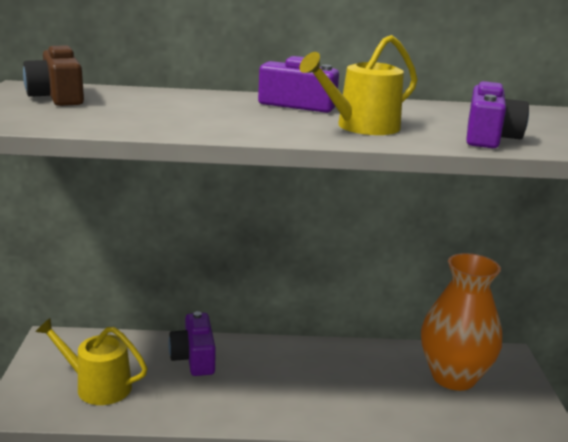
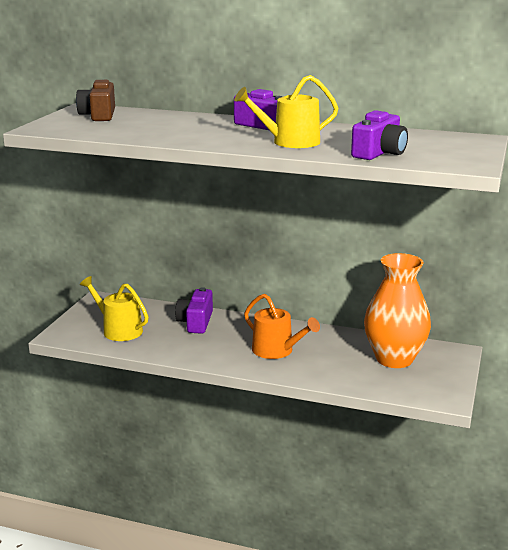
camera: 20 degrees right, 0 degrees up
(316, 387) = (276, 351): none -> orange watering can

